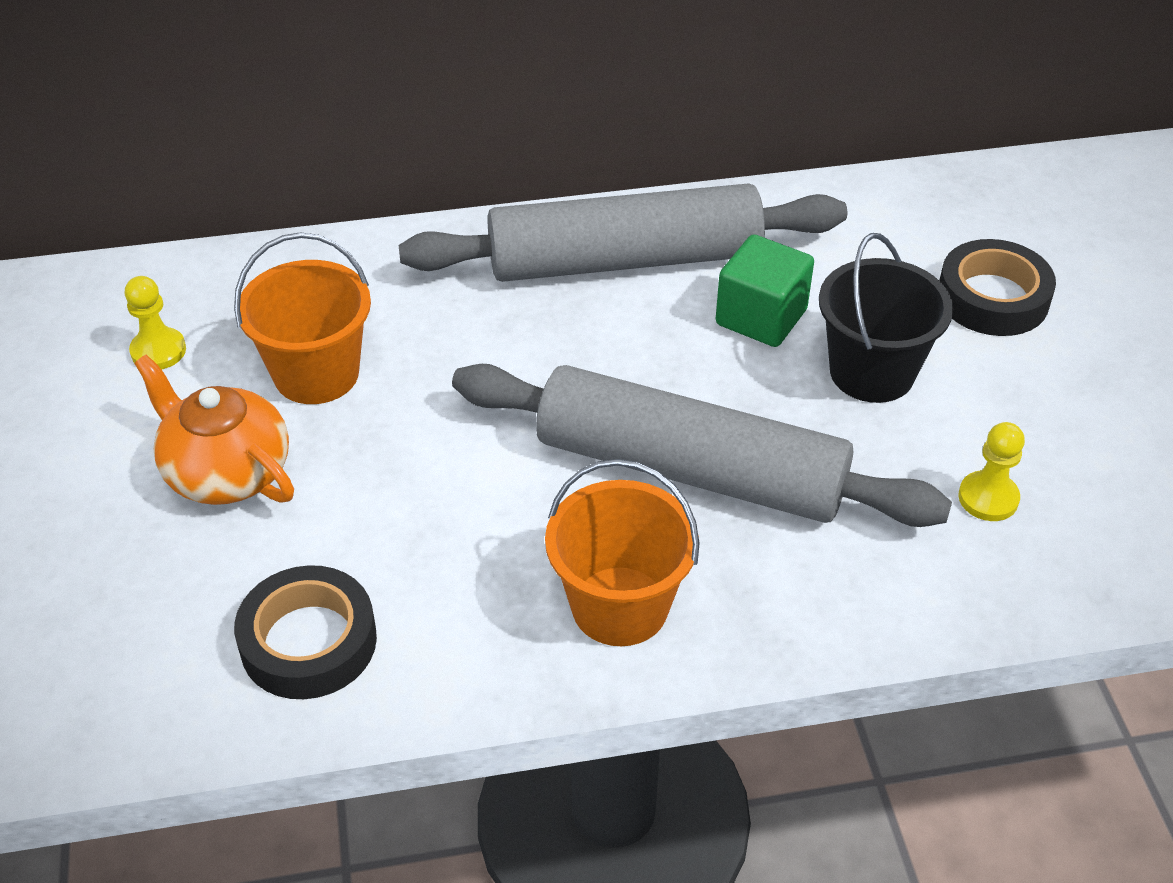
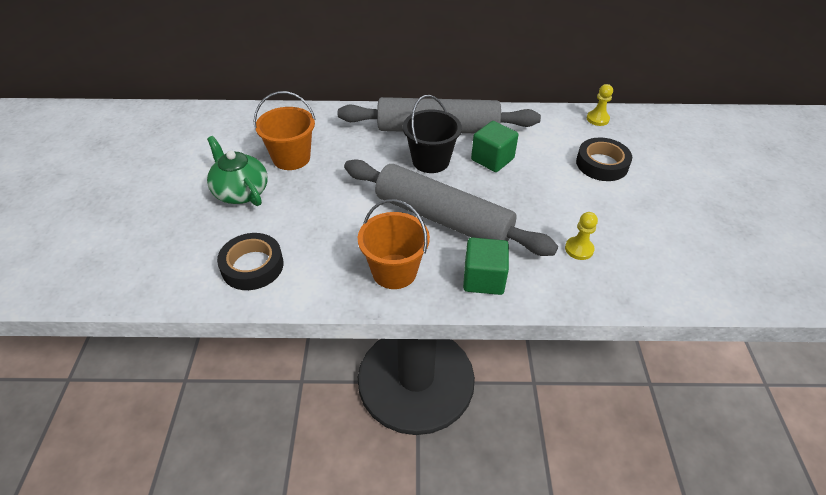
camera: 10 degrees right, 0 degrees up
(158, 351) = (229, 141): yellow pawn -> yellow pawn (597, 119)
(226, 471) = (240, 192): orange teapot -> green teapot
(810, 594) = (483, 279): none -> green cube
(872, 372) = (537, 188): black bucket -> black bucket (430, 161)

